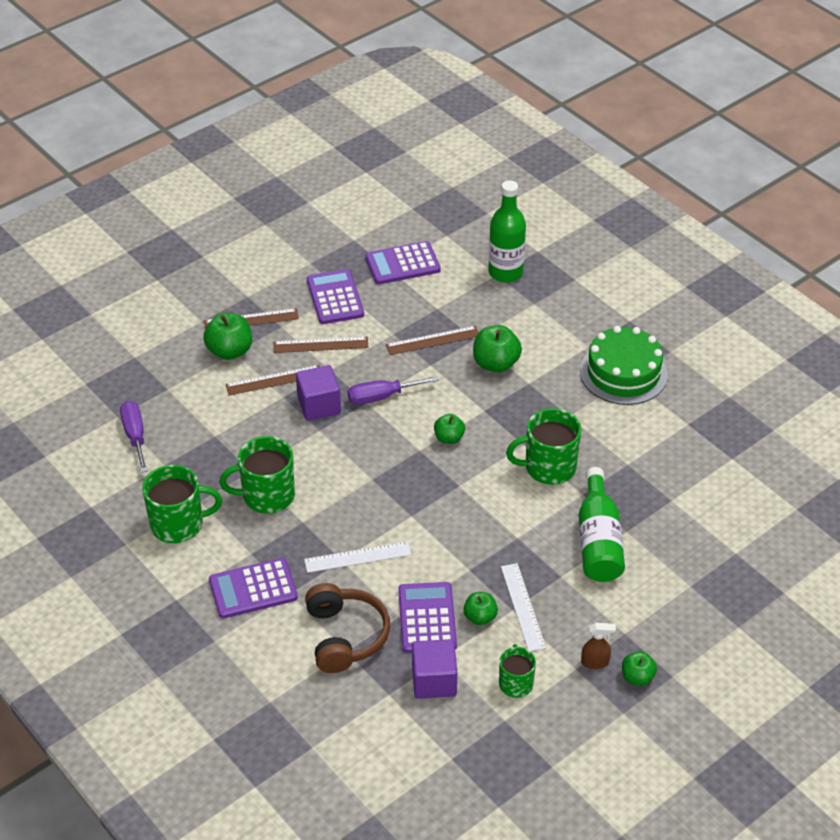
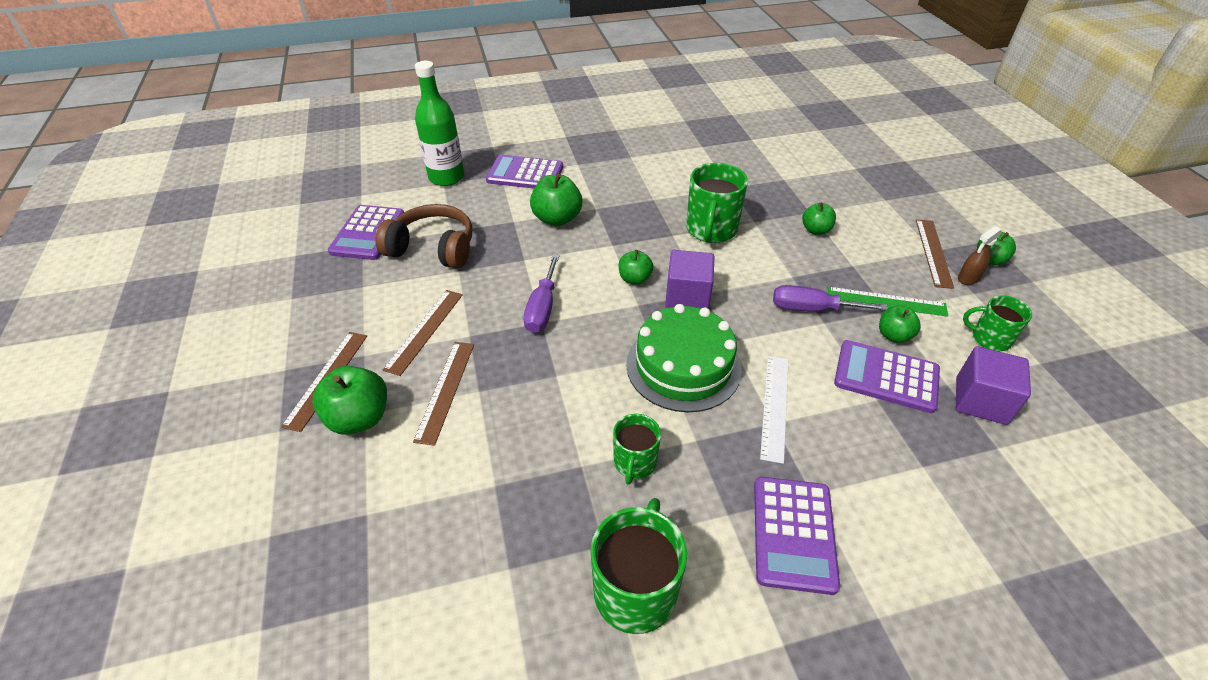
camera: 65 degrees left, 0 degrees up
(135, 436) = (426, 590): purple screwdriver -> purple screwdriver (812, 309)
(266, 496) = (634, 463): green mug -> green mug, size x0.61
(319, 405) = (517, 363): purple cube -> purple cube (687, 296)
(335, 297) = (364, 296): purple calculator -> purple calculator (525, 174)
(345, 636) = (899, 460): brown headphones -> brown headphones (433, 248)
(433, 340) = (492, 247): brown ruler -> brown ruler (933, 252)
(523, 606) = (886, 301): white ruler -> green ruler
(595, 662) = (968, 278): brown spray bottle -> brown spray bottle turned 150 degrees counterclockwise
(598, 540) = (816, 230): green bottle -> green apple
(623, 373) = (623, 157): green cake -> green cake (683, 366)

